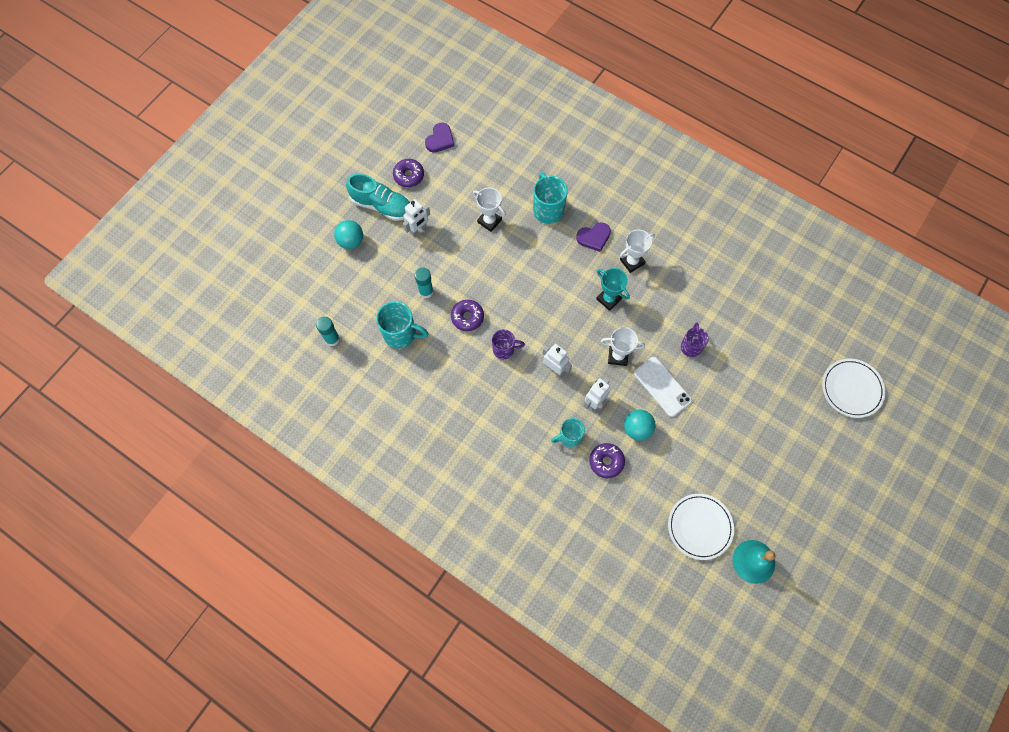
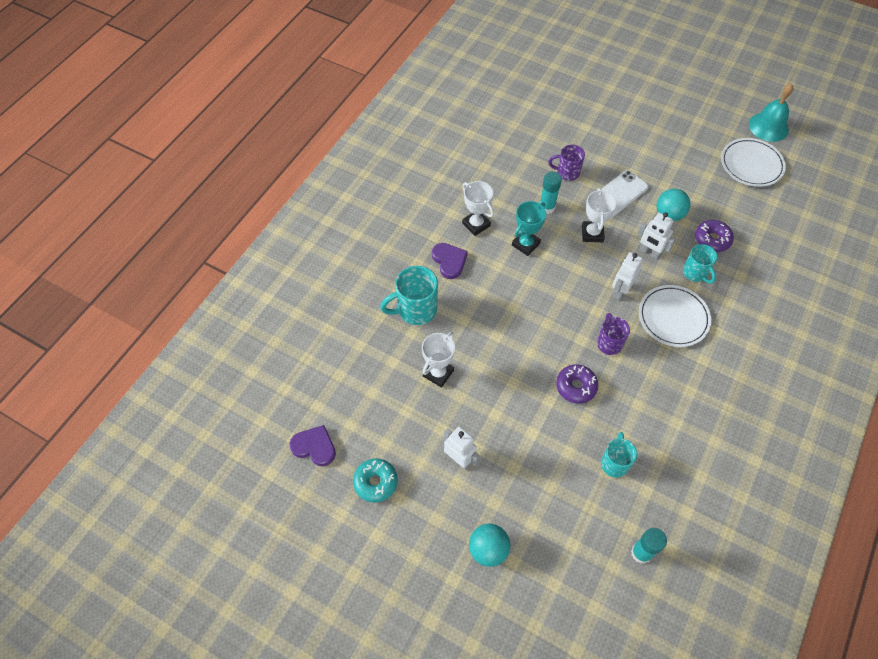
camera: 95 degrees left, 10 degrees down
(382, 206) = (427, 513): turquoise shoe -> none
(401, 334) = (614, 463): turquoise mug -> turquoise mug, size x0.65
(409, 176) = (375, 482): purple donut -> turquoise donut
(426, 291) = (549, 439): turquoise glue stick -> turquoise glue stick (547, 207)
(852, 389) = (584, 58): white plate -> white plate (673, 317)

